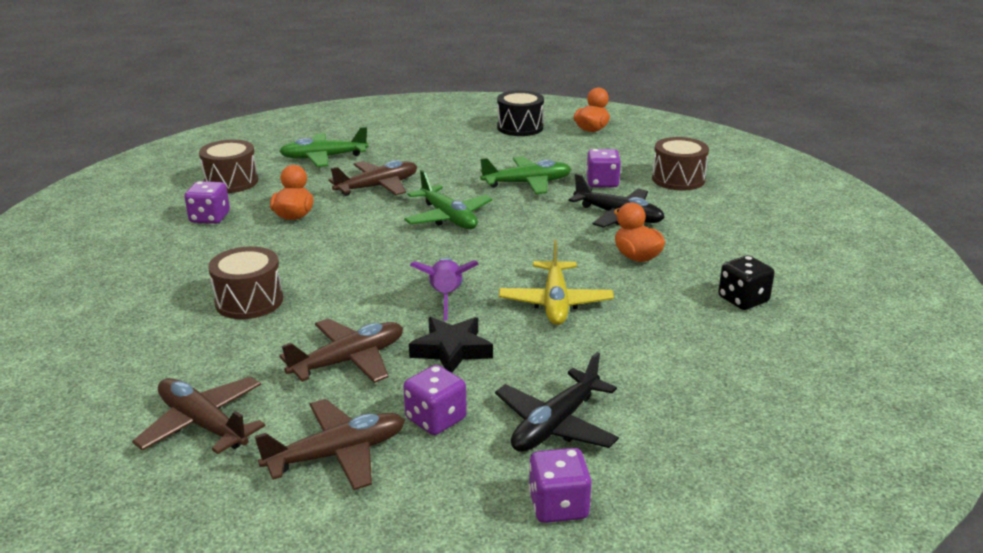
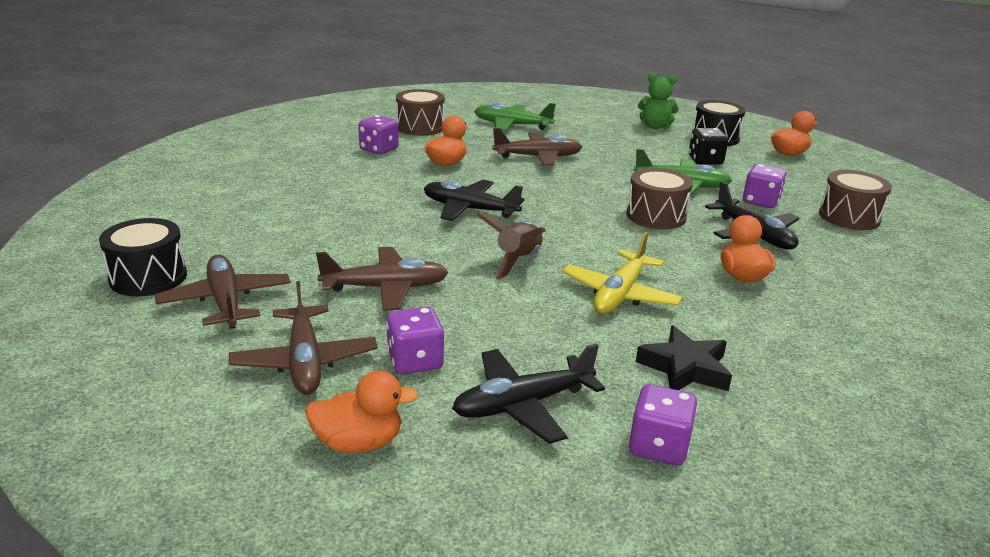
camera: 25 degrees right, 0 degrees up
(92, 427) = (148, 277): none -> black drum
(249, 301) = (350, 218): brown drum -> brown drum (656, 216)
(337, 454) = (305, 361): brown plane -> brown plane turned 75 degrees clockwise
(358, 259) = (469, 209): none -> black plane
(446, 298) = (518, 261): purple rocket -> brown rocket
(448, 218) = (580, 196): green plane -> none
(451, 506) = (359, 443): none -> orange duck
(452, 350) = (483, 306): black star -> black star (685, 368)
(459, 128) = (655, 126): none -> green teddy bear
(558, 506) = (458, 482): purple dice -> purple dice (658, 446)
(743, 300) = (832, 349): black dice -> black dice (705, 160)

